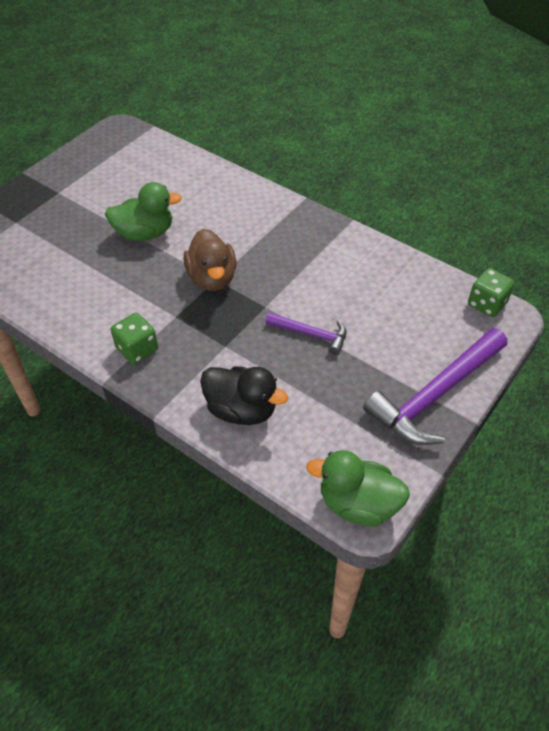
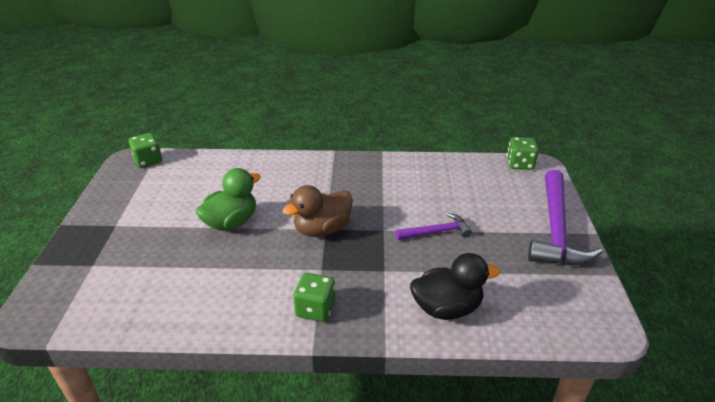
camera: 35 degrees left, 15 degrees down
(132, 136) = (148, 161): none -> green dice
(212, 278) = (322, 229): brown duck -> brown duck turned 105 degrees clockwise
(358, 504) = (596, 325): green duck -> none

